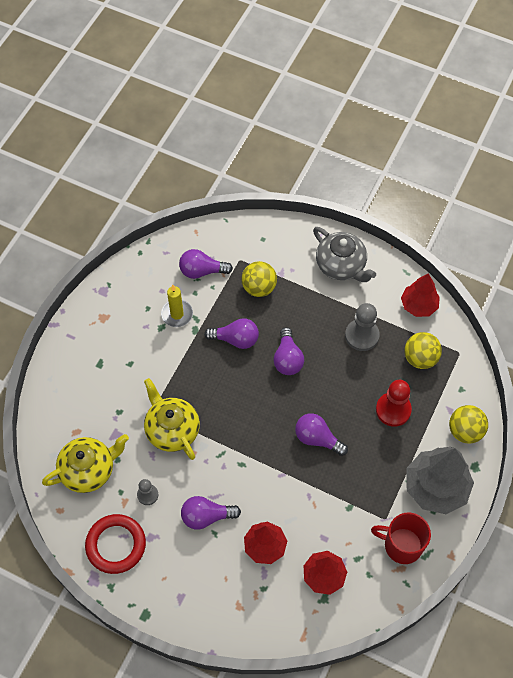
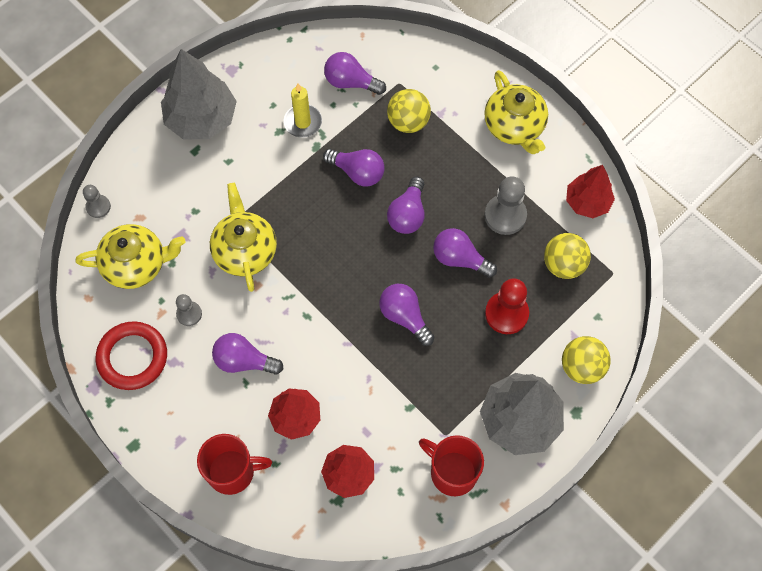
camera: 20 degrees right, 5 degrees up
(39, 434) = (98, 207): none -> grey pawn
(95, 337) = (201, 119): none -> grey tree
(233, 606) = (232, 471): none -> red mug
(341, 265) = (514, 126): grey teapot -> yellow teapot
(341, 380) = (460, 259): none -> purple light bulb

